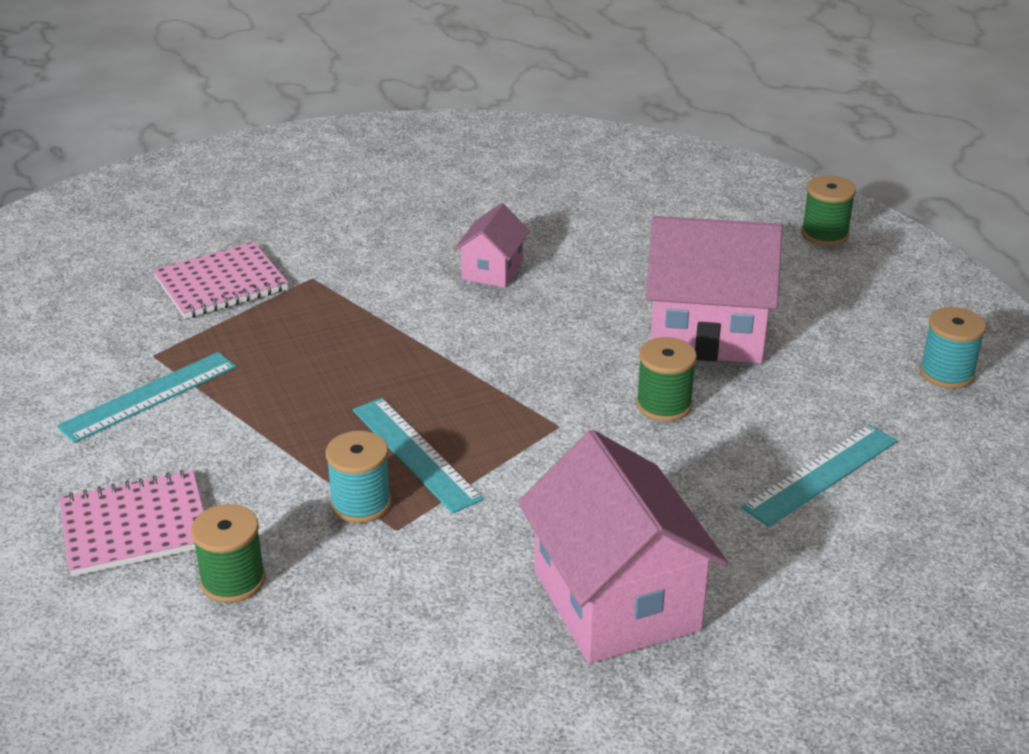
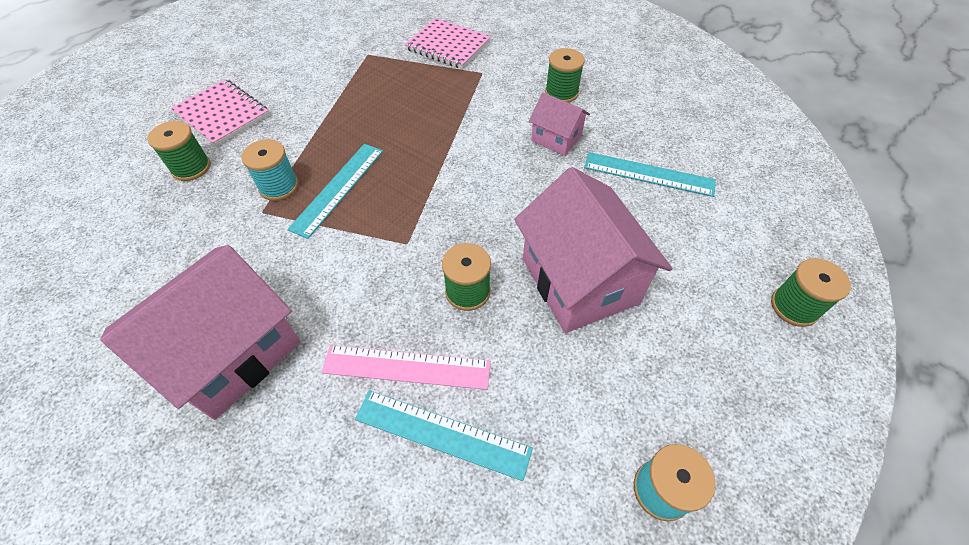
camera: 60 degrees right, 20 degrees up
(149, 396) = (331, 69): turquoise ruler -> turquoise ruler (648, 174)
(418, 238) = (561, 93): none -> green spool
(492, 270) = (556, 138): pink house -> pink house turned 45 degrees clockwise
(729, 474) = (407, 367): none -> pink ruler

